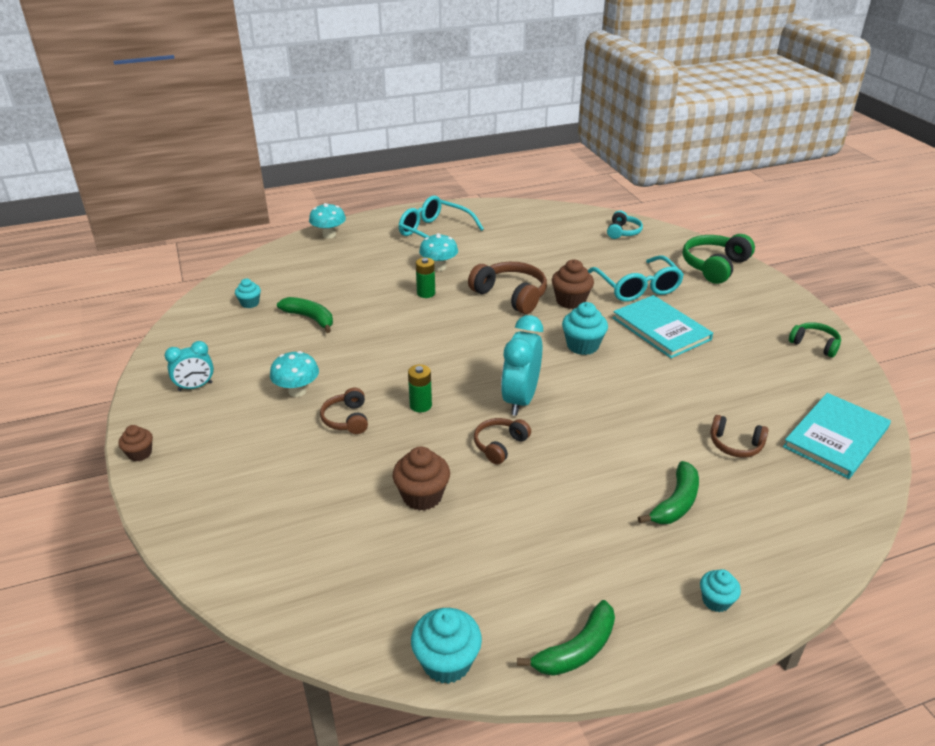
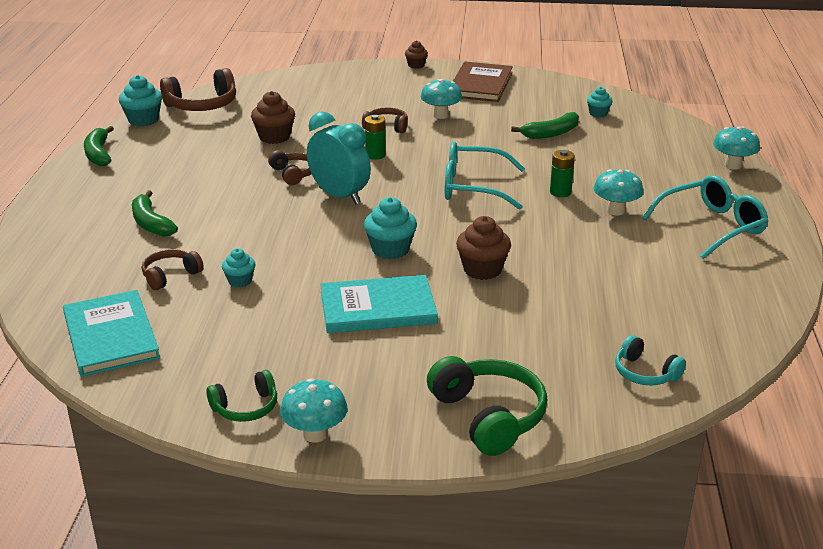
camera: 115 degrees right, 5 degrees down
(195, 386) = (480, 85): turquoise clock -> brown book
(511, 295) = (521, 237): brown headphones -> brown headphones (202, 105)
(637, 288) = (478, 325): turquoise glasses -> turquoise glasses (472, 187)
(716, 601) = (61, 206): turquoise cupcake -> turquoise cupcake (240, 281)
(800, 313) = (315, 434): none -> turquoise mushroom

